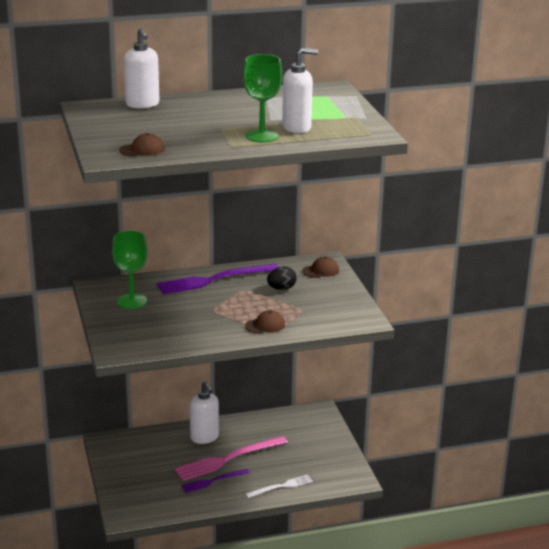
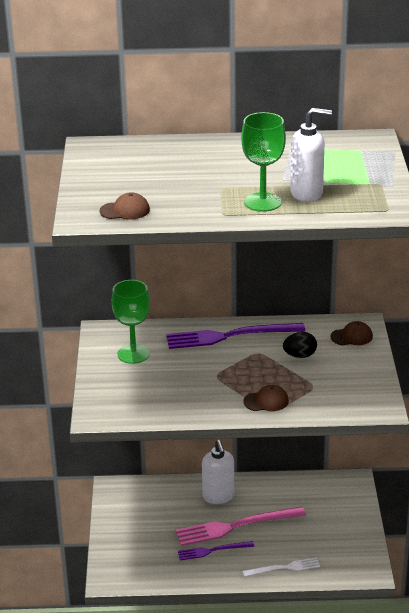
camera: 15 degrees right, 5 degrees up
(142, 104) = (151, 147): white soap dispenser -> none

